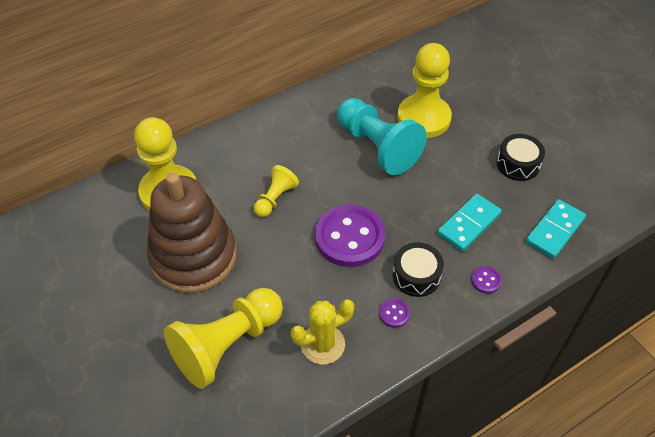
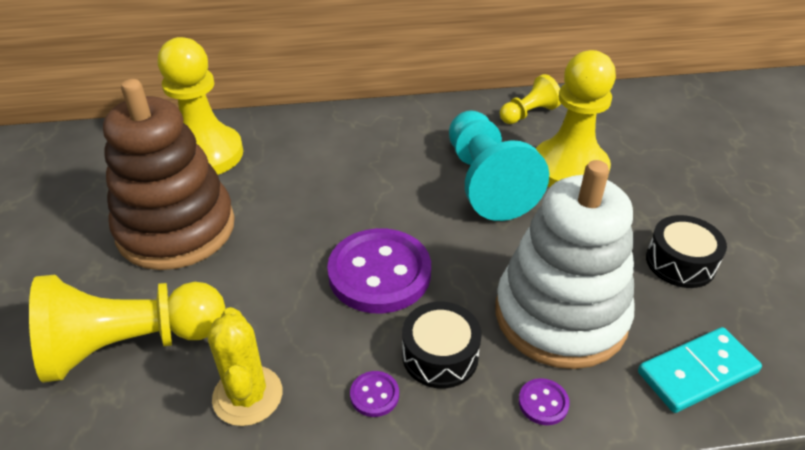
camera: 25 degrees right, 10 degrees down
(275, 198) = (318, 199): yellow pawn -> yellow pawn (528, 114)
(322, 344) = (247, 395): yellow cactus -> yellow cactus turned 75 degrees clockwise
(469, 224) = (560, 315): turquoise domino -> white stacking toy

